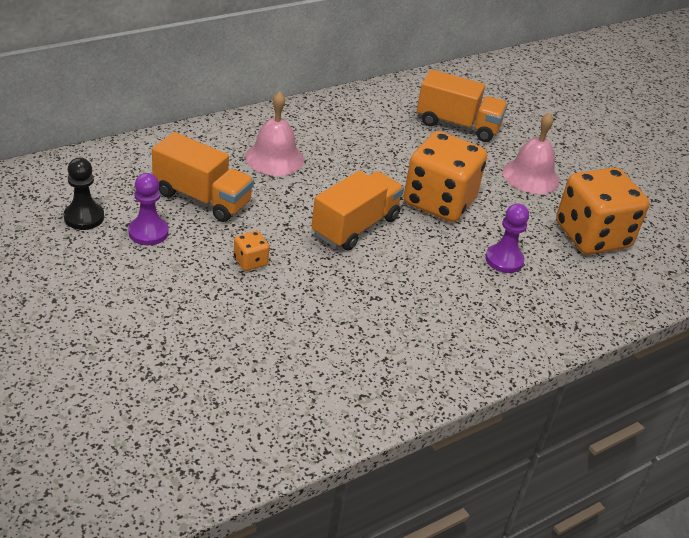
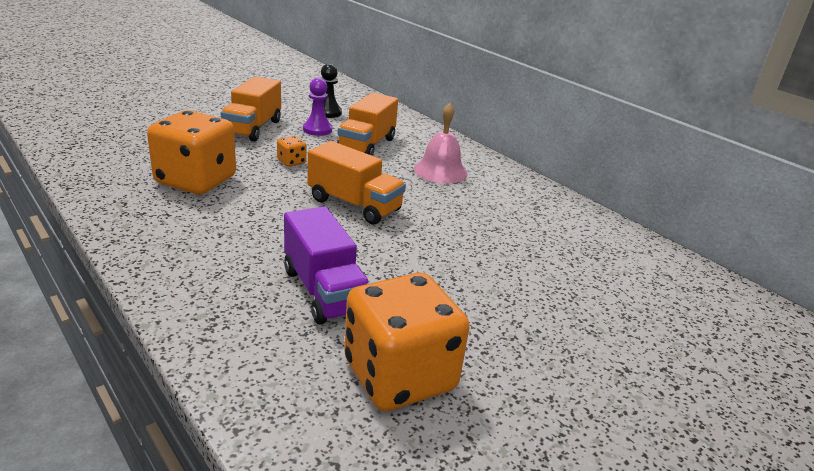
camera: 85 degrees right, 10 degrees down
(439, 202) = (417, 252): orange dice -> orange dice (196, 180)
(457, 125) = (588, 274): orange truck -> orange truck (253, 128)
(504, 260) = (324, 291): purple pawn -> purple truck
(531, 176) = (514, 327): pink bell -> none

